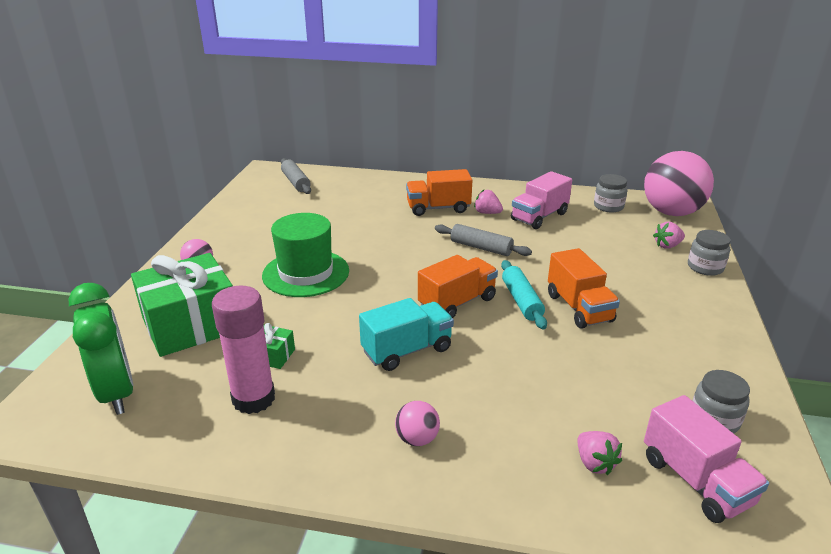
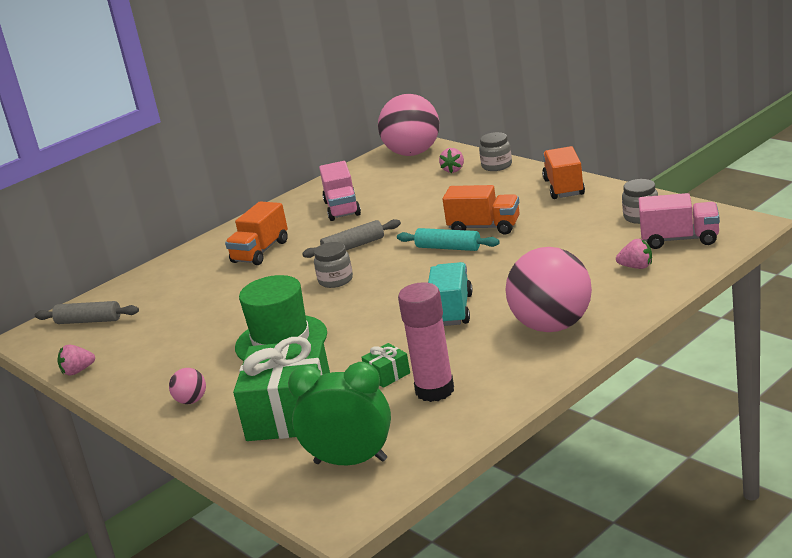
camera: 50 degrees left, 5 degrees down
(417, 439) = (552, 326): pink ball -> pink ball, size x2.35
(457, 302) = (417, 275): orange truck -> orange truck (564, 187)
(487, 213) = (302, 230): pink strawberry -> pink strawberry (78, 371)
(608, 206) = (369, 175): grey jar -> grey jar (335, 280)

